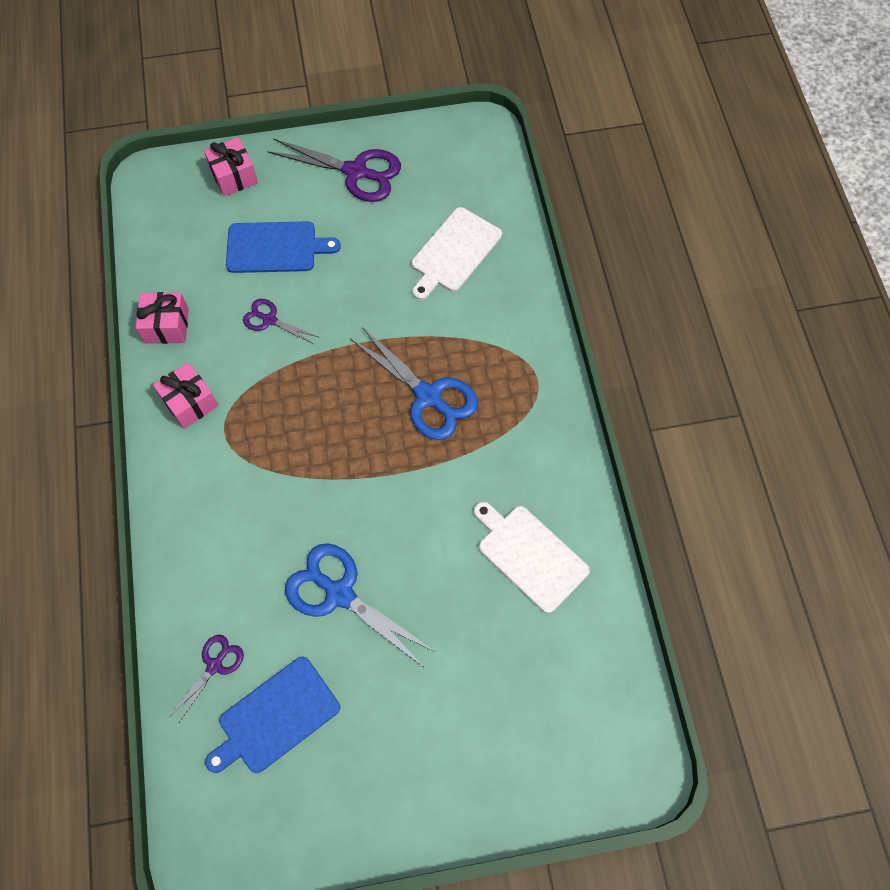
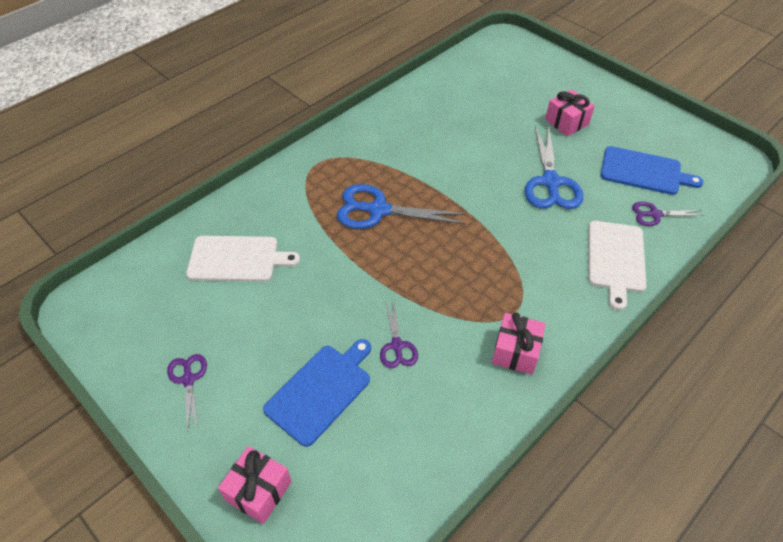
camera: 125 degrees left, 15 degrees down
(167, 326) = (468, 423): pink gift -> pink gift (566, 122)
(275, 247) = (320, 391): blue cutting board -> blue cutting board turned 75 degrees clockwise
(356, 172) = (188, 379): purple scissors -> purple scissors, size x0.55
(428, 396) = (378, 210): blue scissors -> blue scissors turned 90 degrees counterclockwise
(529, 555) = (440, 116): white cutting board -> white cutting board (616, 259)

